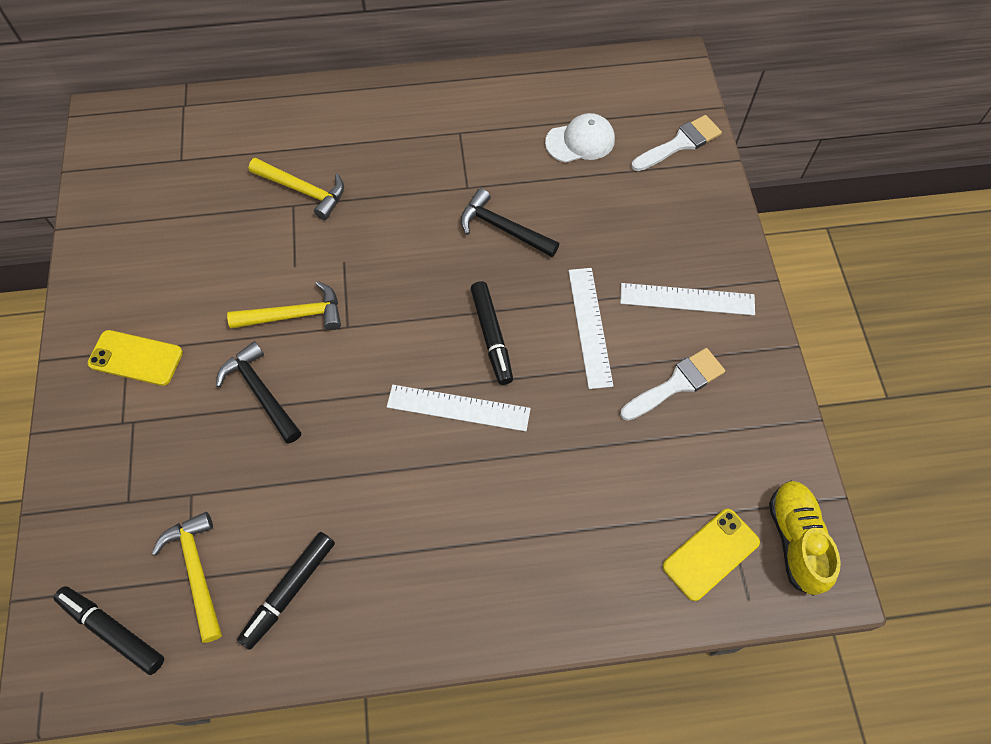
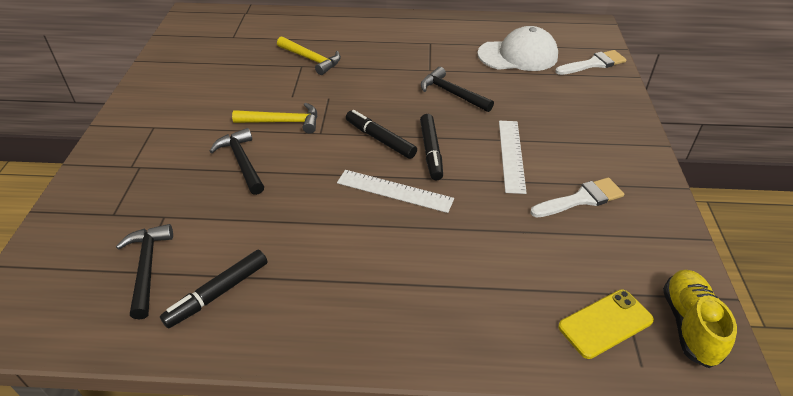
camera: 10 degrees right, 20 degrees down
(112, 631) = (60, 299): black marker -> black marker (380, 139)
(136, 358) = (158, 131): yellow phone -> none
(197, 571) = (147, 267): yellow hammer -> black hammer
(580, 141) = (518, 55): white cap -> white cap, size x1.53
(687, 299) = (593, 148): white ruler -> none

